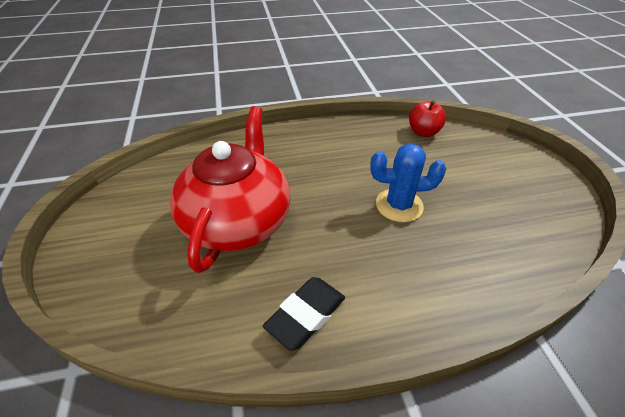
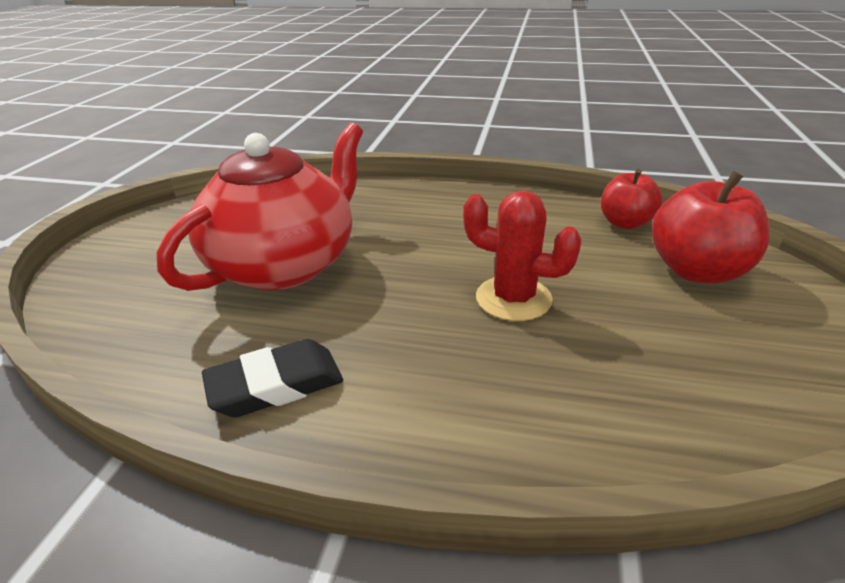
camera: 25 degrees right, 10 degrees down
(399, 205) = (513, 298): blue cactus -> red cactus
(478, 158) = (696, 271): none -> red apple

